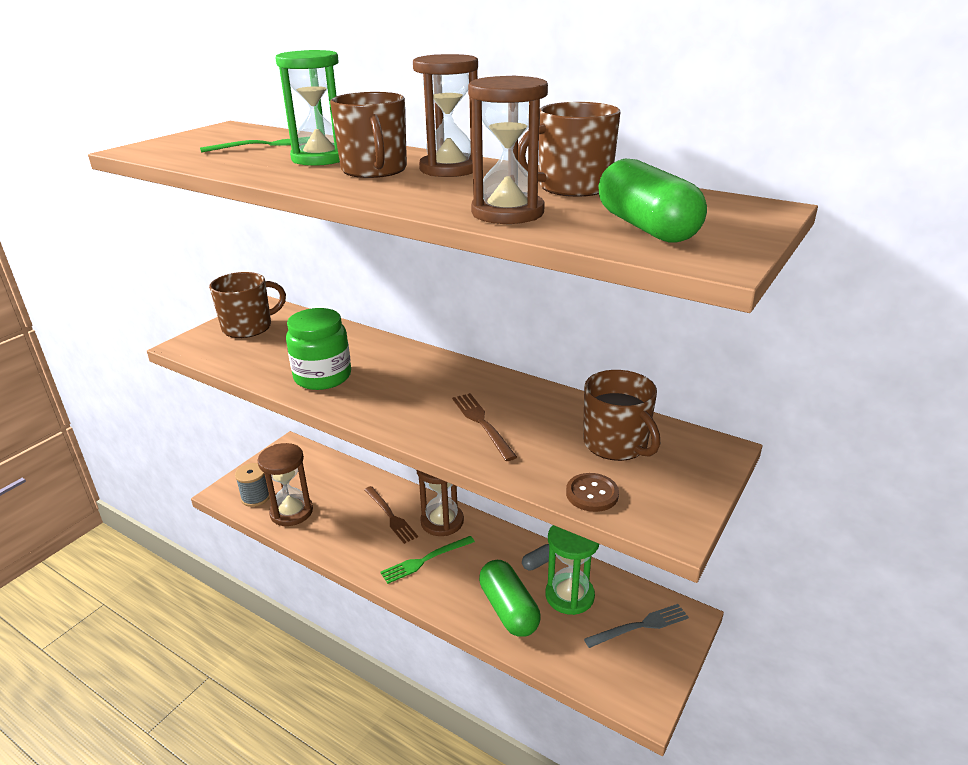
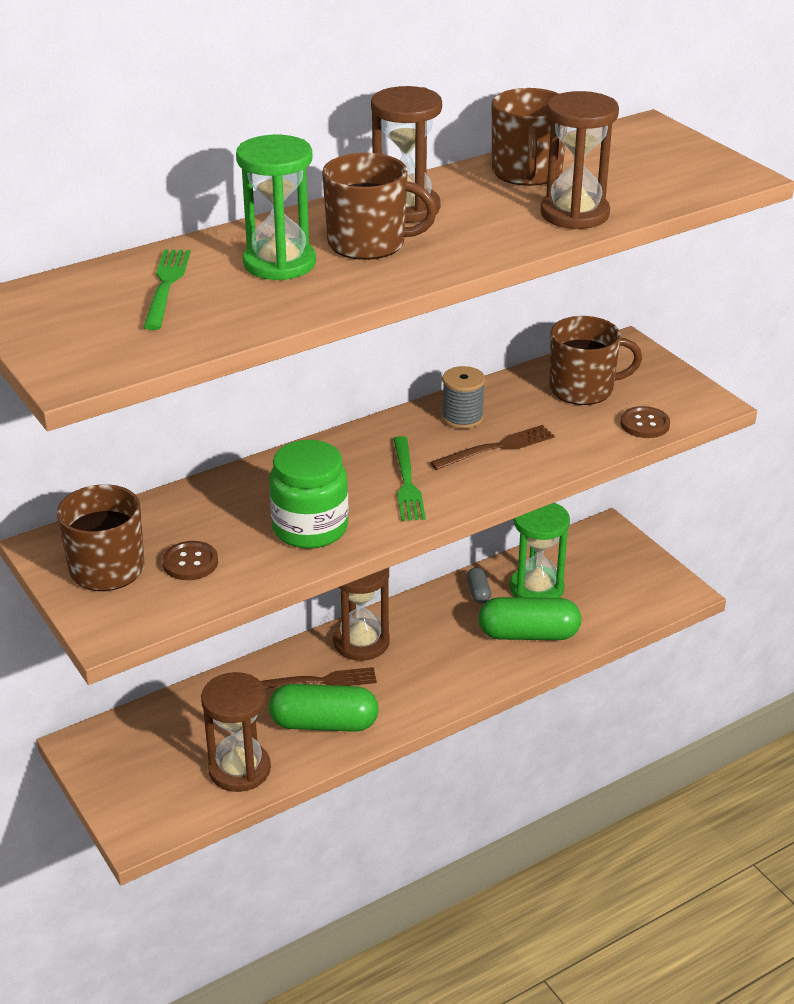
camera: 65 degrees left, 5 degrees up
(256, 497) = (177, 800): grey spool -> grey spool (462, 417)
(264, 349) = (190, 562): none -> brown button
(425, 560) = (416, 673): green fork -> green fork (407, 482)
(482, 424) = (496, 448): brown fork -> brown fork turned 150 degrees clockwise
(640, 626) = (600, 560): grey fork -> none
(646, 227) = (657, 176): green capsule -> green capsule (324, 724)

